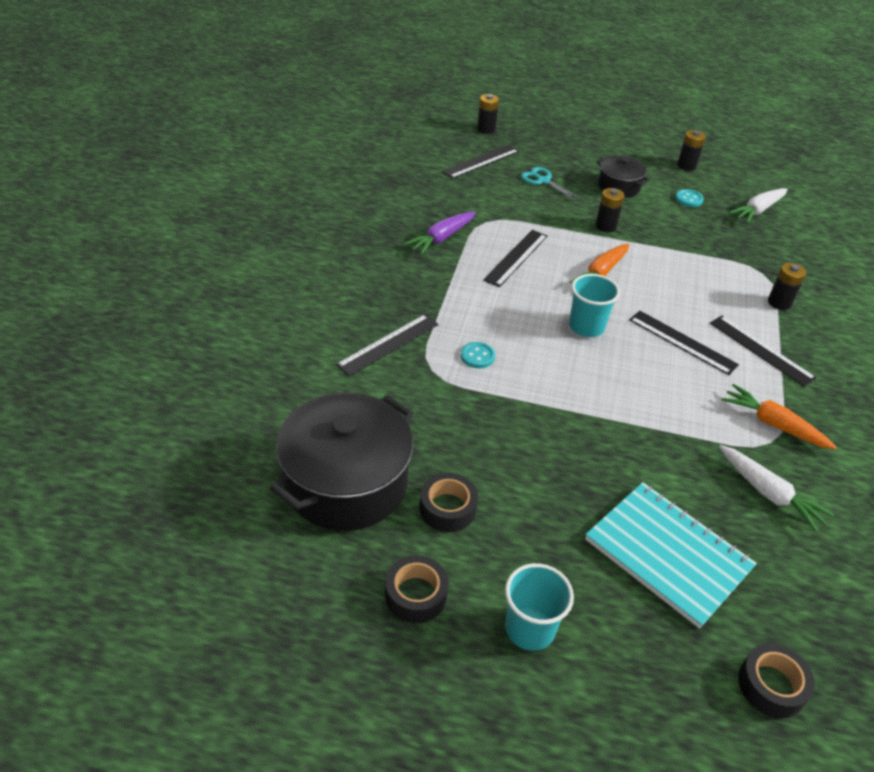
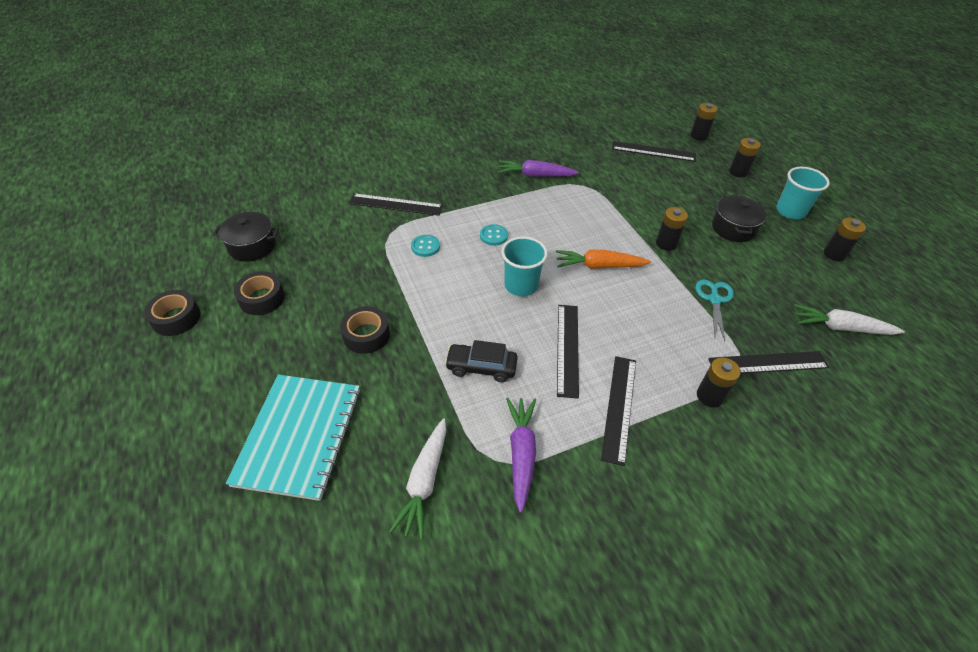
camera: 55 degrees right, 5 degrees up
(346, 483) = (252, 246): black pot -> black pot, size x0.52
(516, 257) = (559, 216): black ruler -> black ruler (768, 363)
(530, 629) = (177, 385): turquoise cup -> turquoise cup (790, 211)
(543, 181) = (676, 188): turquoise scissors -> turquoise scissors (714, 299)
(554, 142) = (738, 172): none -> black battery
(667, 400) = (481, 367): none -> black car
(689, 199) = (783, 275): turquoise button -> turquoise button (493, 236)
(771, 686) = (195, 562): black tape -> black tape (366, 335)
(773, 424) = (521, 454): orange carrot -> purple carrot

